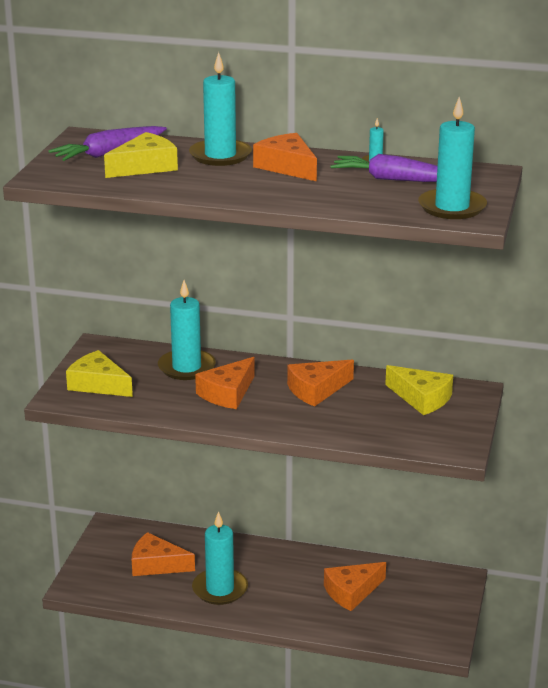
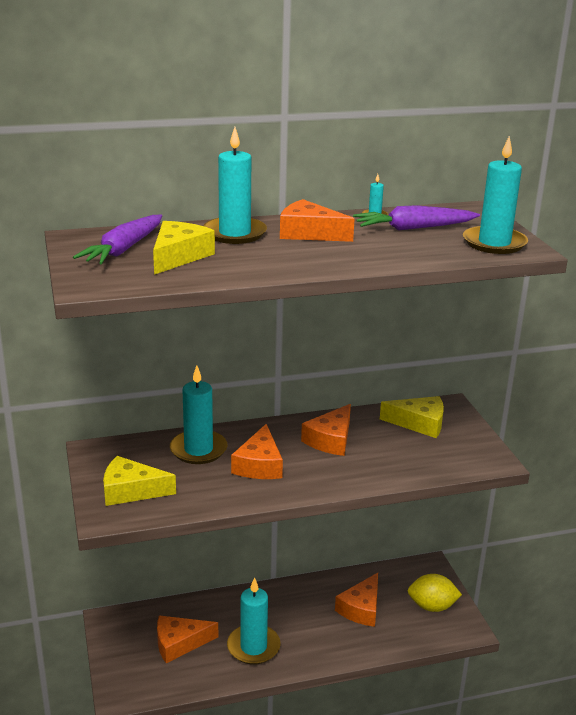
camera: 30 degrees left, 0 degrees up
(426, 614) = (432, 606): none -> yellow lemon

